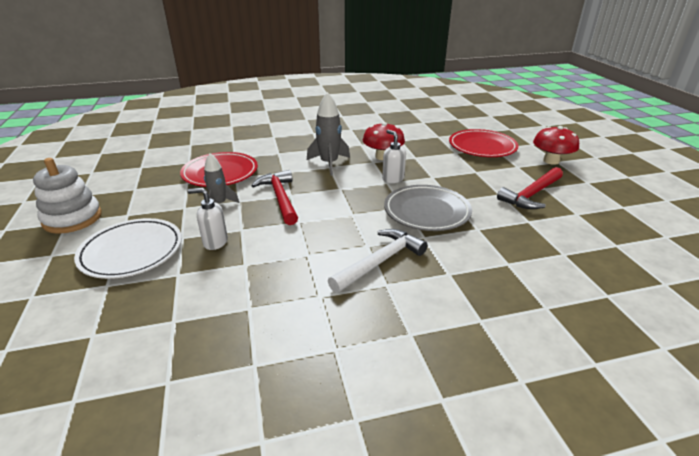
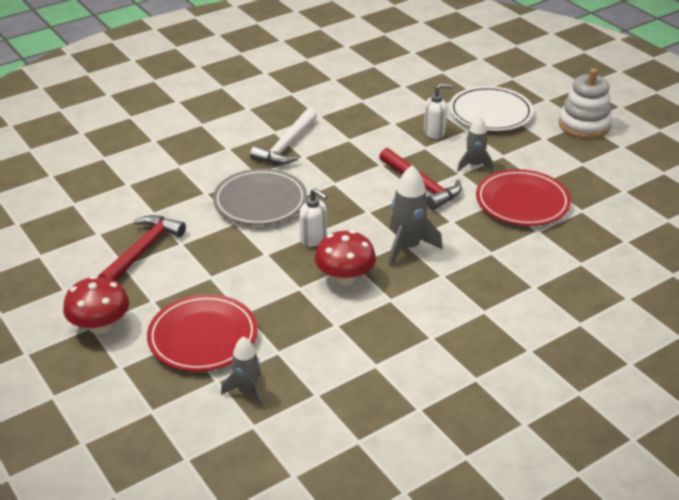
camera: 160 degrees right, 5 degrees up
(458, 127) = (247, 392): none -> grey rocket

